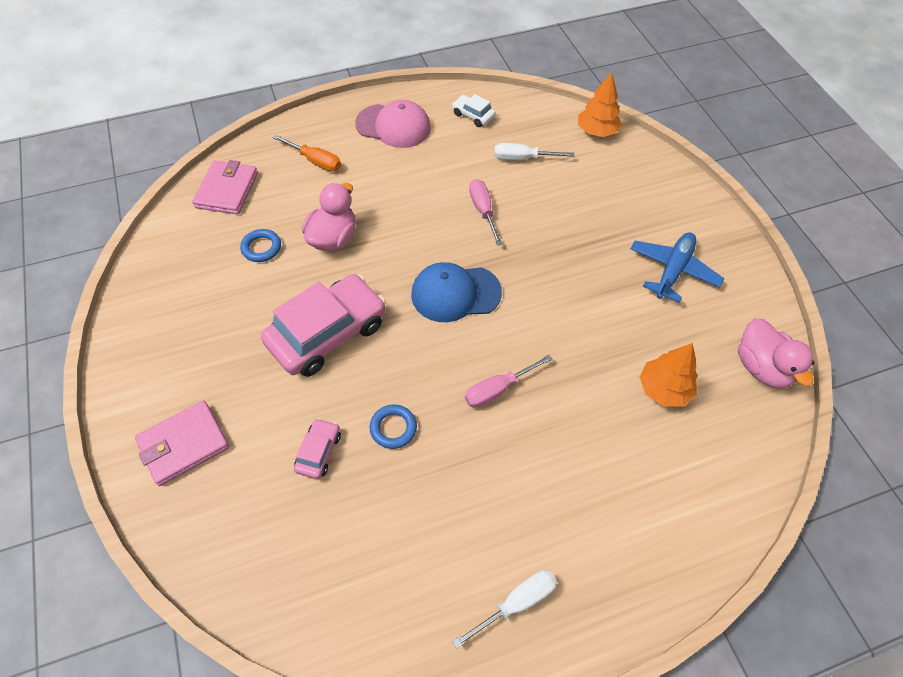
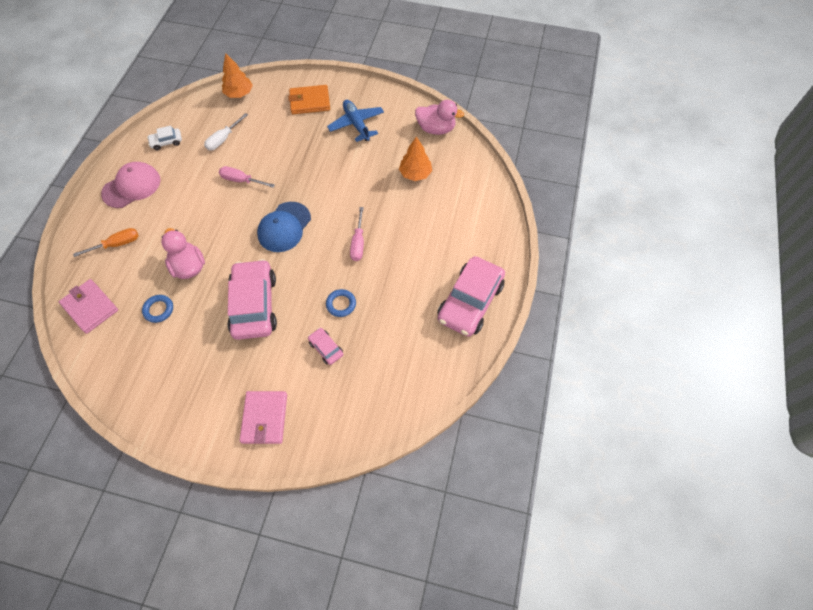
camera: 55 degrees left, 5 degrees up
(517, 603) = (470, 302): white screwdriver -> pink car
(655, 201) = (310, 102): none -> orange wallet

